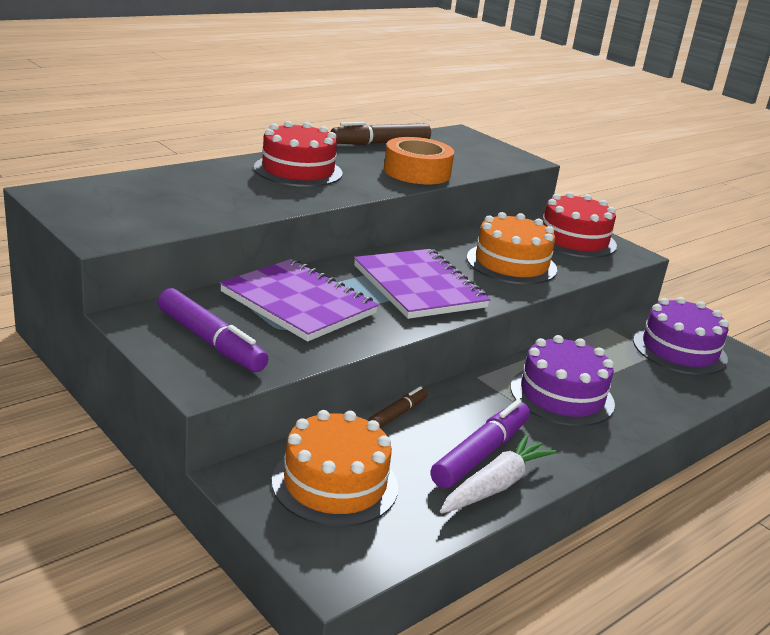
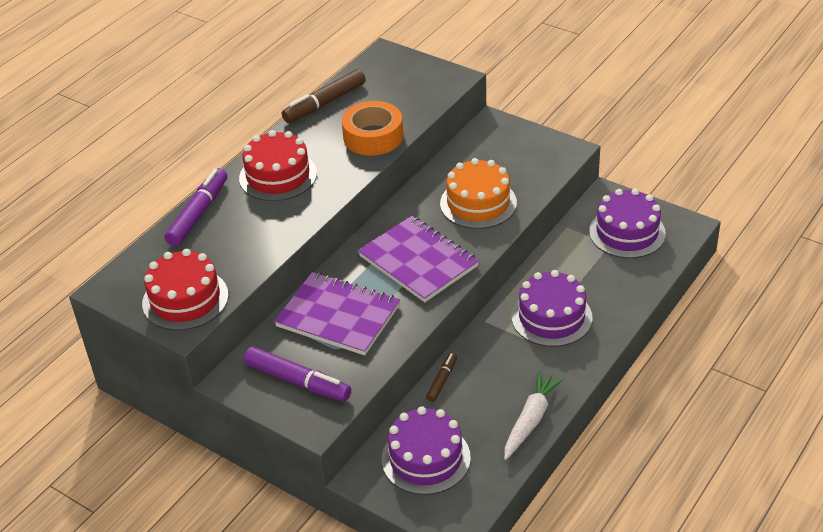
camera: 10 degrees left, 15 degrees up
(335, 484) = (426, 458): orange cake -> purple cake
(481, 454) = (512, 395): purple marker -> purple marker (198, 214)
(574, 239) = (518, 149): red cake -> red cake (185, 299)

